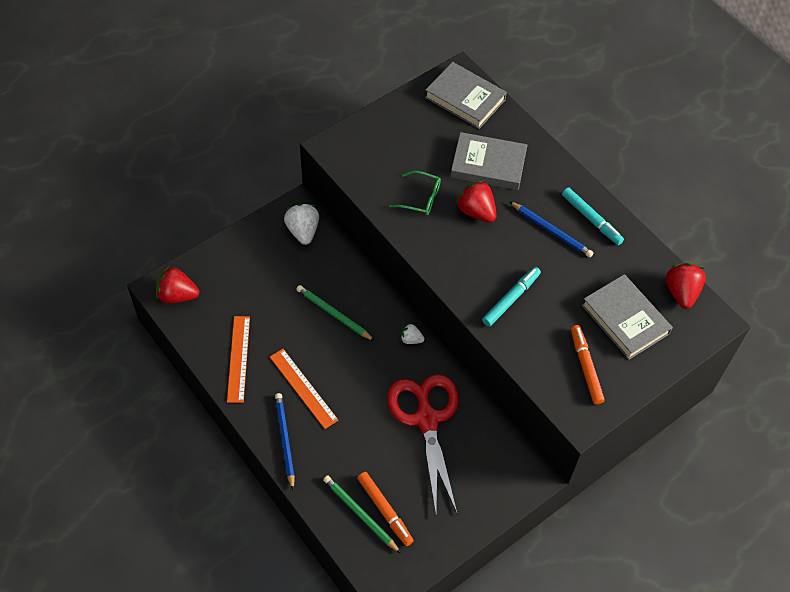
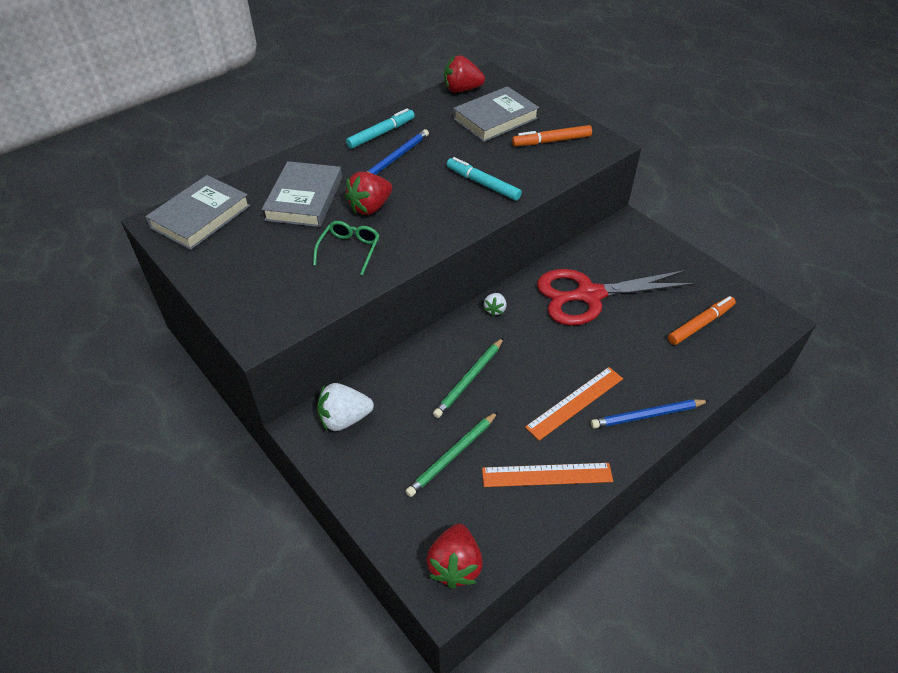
camera: 90 degrees left, 10 degrees down
(360, 514) = (712, 343): green pencil -> green pencil (452, 455)

